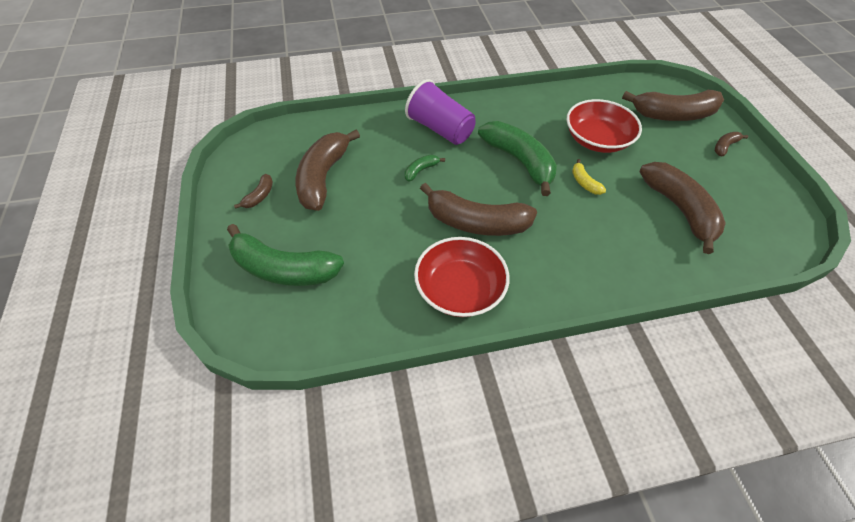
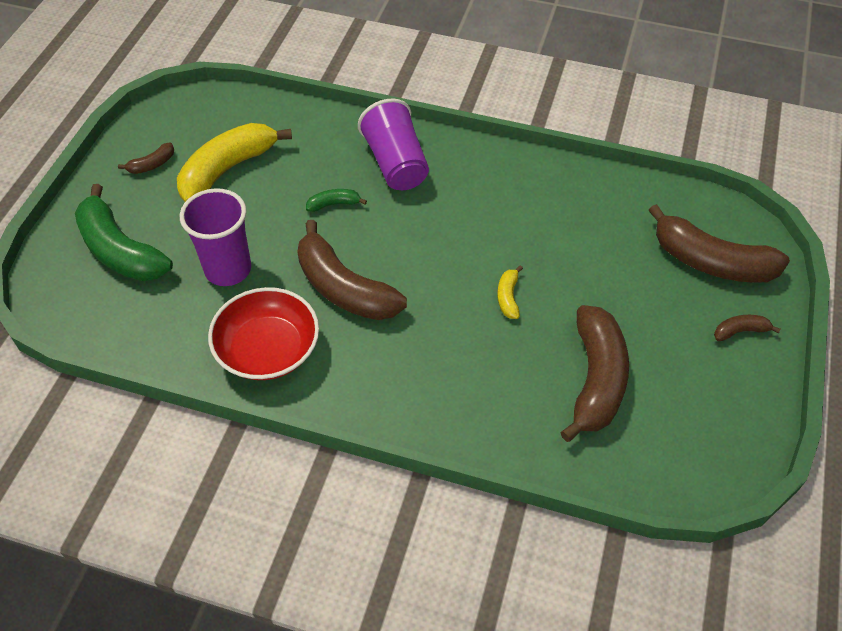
camera: 30 degrees right, 0 degrees up
(323, 177) = (227, 170): brown banana -> yellow banana
(382, 246) = (228, 269): none -> purple cup
(519, 161) = (453, 239): green banana -> none
(597, 140) = (574, 252): red bowl -> none

